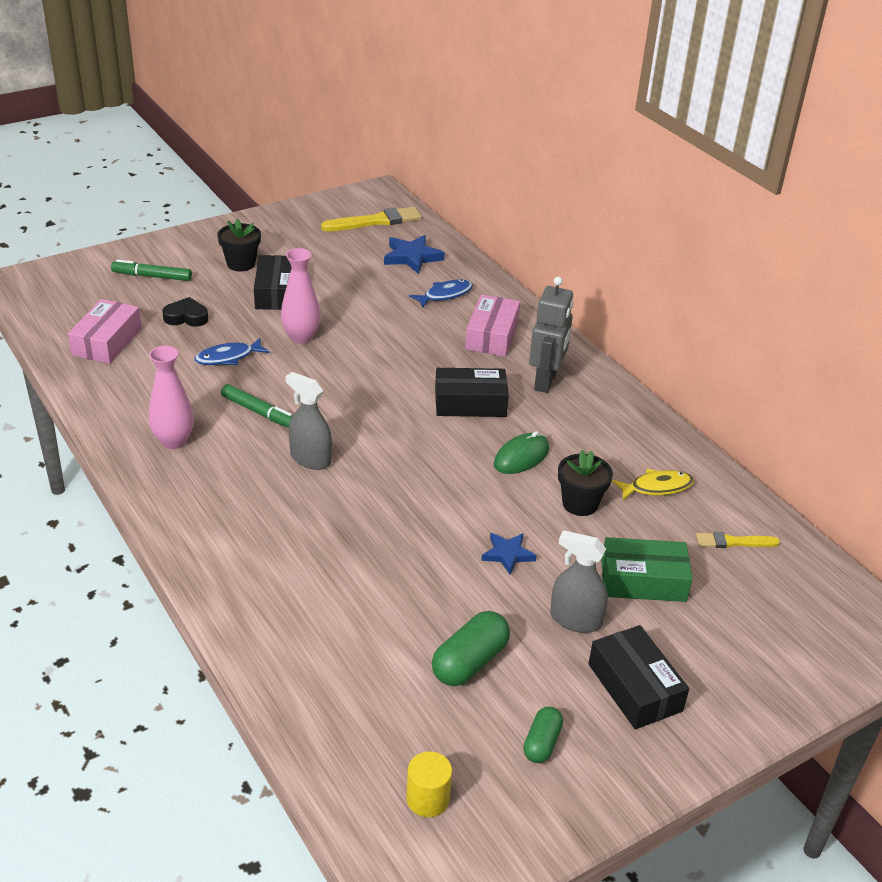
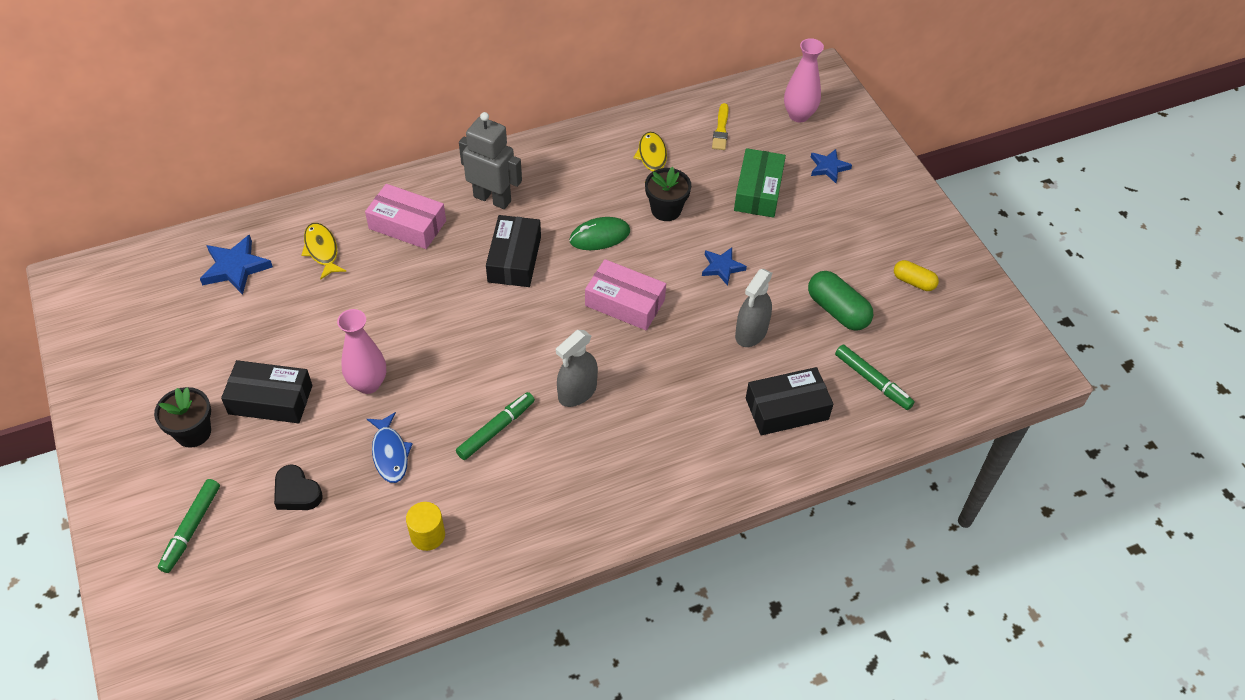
camera: 80 degrees left, 15 degrees up
(107, 341) = (326, 576): pink box -> pink box (625, 303)
(174, 441) = (530, 507): pink vase -> pink vase (799, 115)
(186, 317) = (297, 492): black heart -> black heart turned 60 degrees counterclockwise
(364, 699) = (872, 381): none -> green marker
(375, 221) = (142, 291): yellow brush -> none
(428, 799) = (962, 354): yellow cylinder -> yellow cylinder (427, 535)
(445, 295) = (322, 250): blue fish -> yellow fish
(521, 457) = (599, 236): green mouse -> green mouse turned 75 degrees counterclockwise
(541, 743) = (913, 282): green capsule -> yellow capsule
(575, 620) = (797, 239): grey spray bottle -> grey spray bottle (751, 332)
(634, 687) = (864, 220): black box -> black box (787, 409)
(717, 648) = (828, 167): none -> blue star

